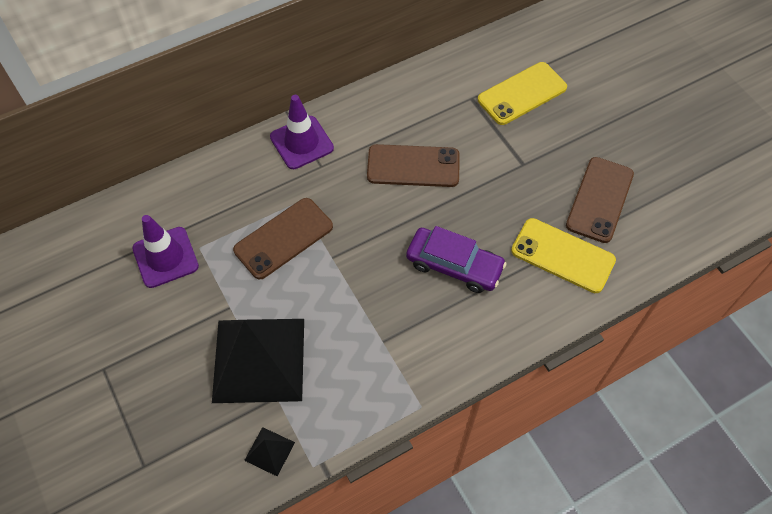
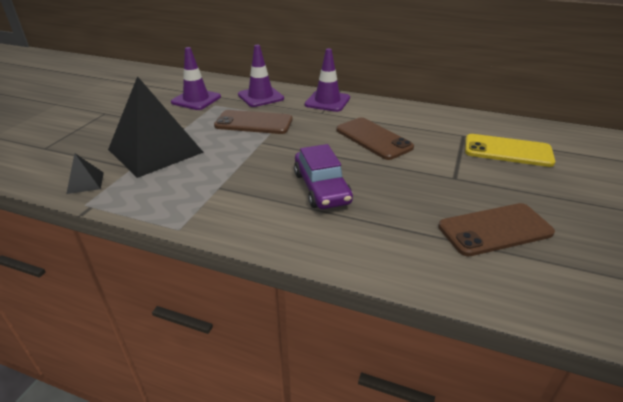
camera: 50 degrees right, 25 degrees down
(225, 192) = (260, 97): none -> purple traffic cone
(562, 255) = (410, 235): yellow phone -> none

